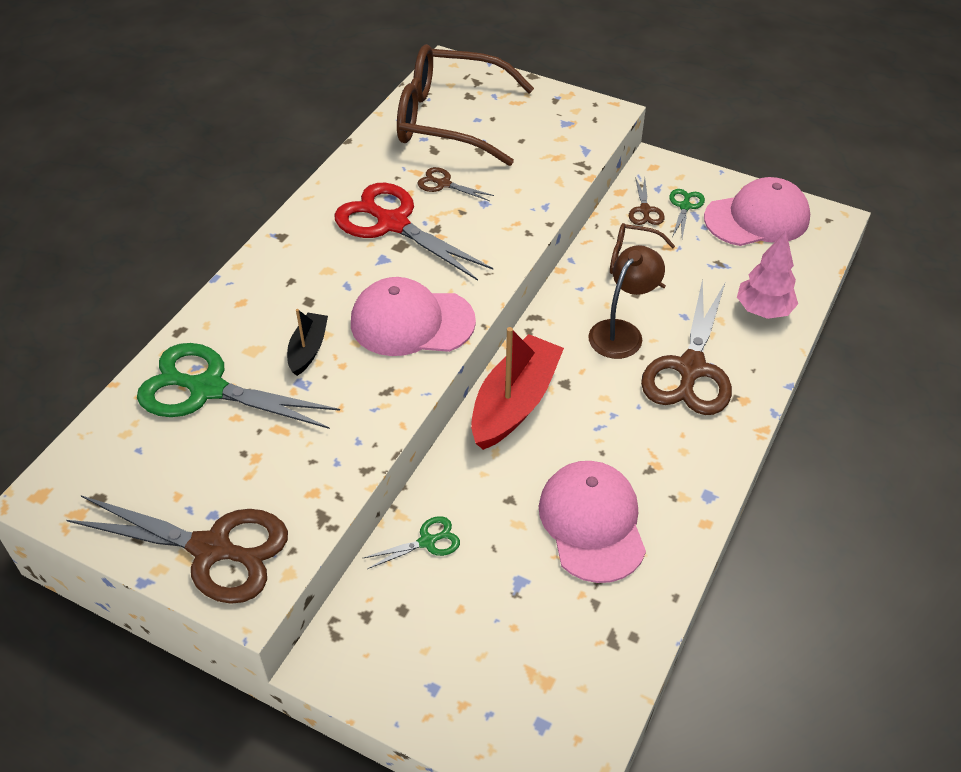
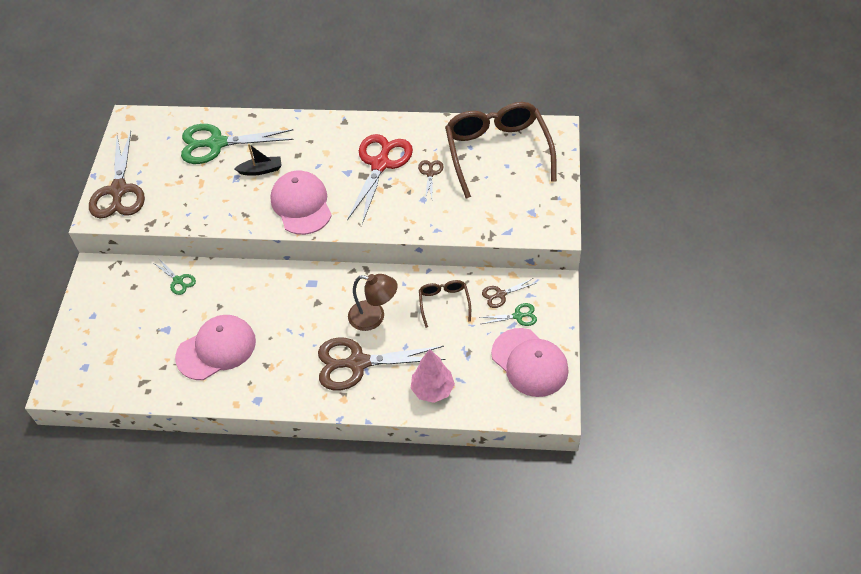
camera: 70 degrees right, 5 degrees up
(207, 389) = (217, 143): green scissors -> green scissors turned 90 degrees counterclockwise
(514, 403) = (291, 283): red boat -> none

